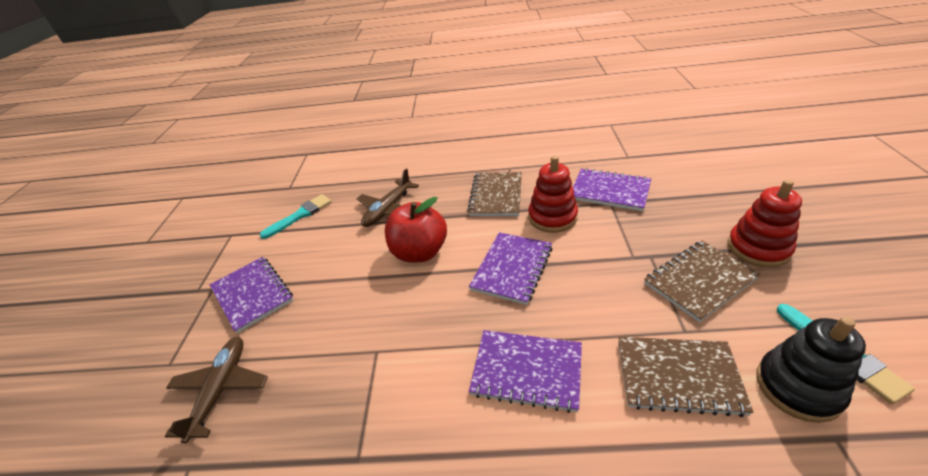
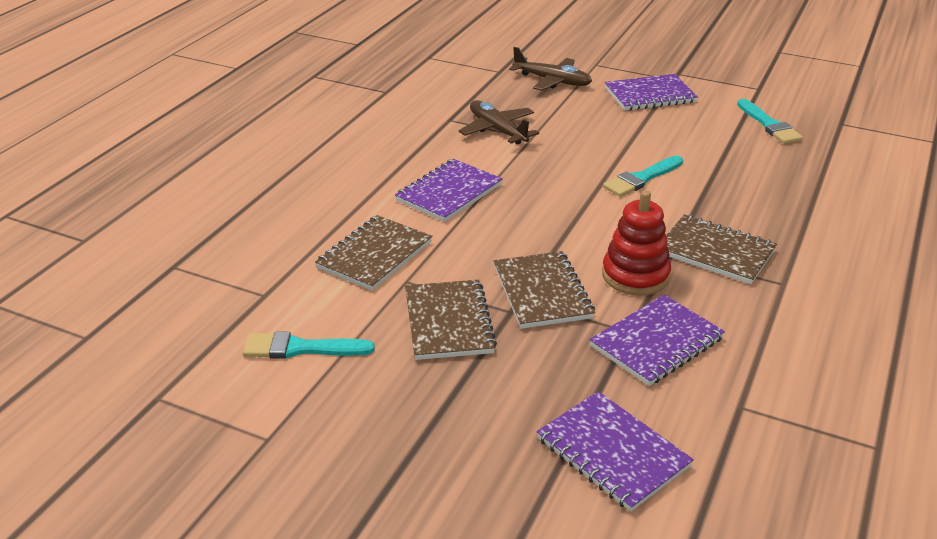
camera: 110 degrees right, 5 degrees down
(388, 209) = (741, 175): brown plane -> brown plane (497, 130)
(420, 252) = (641, 179): red apple -> turquoise brush
(512, 268) = (570, 221): purple notebook -> purple notebook (612, 452)
(613, 249) = (542, 292): none -> brown notebook
(758, 248) = (451, 394): red stacking toy -> none
(798, 387) = (307, 305): black stacking toy -> none

